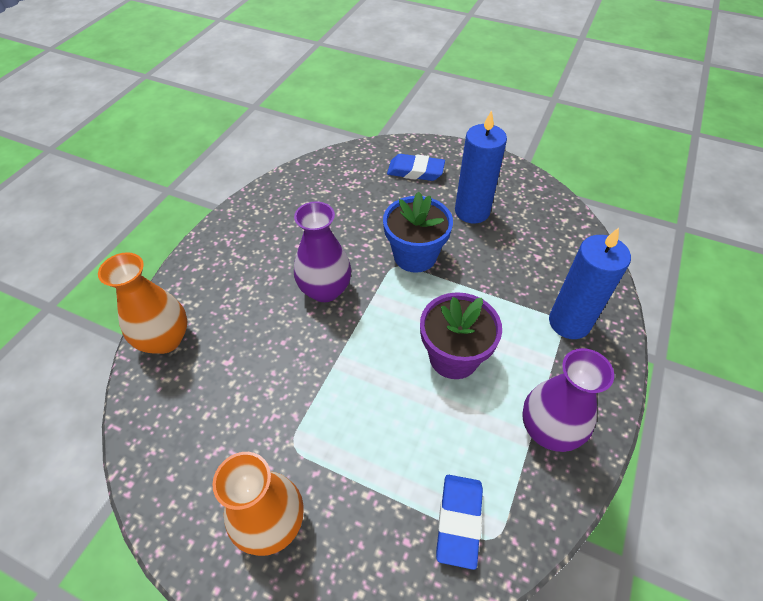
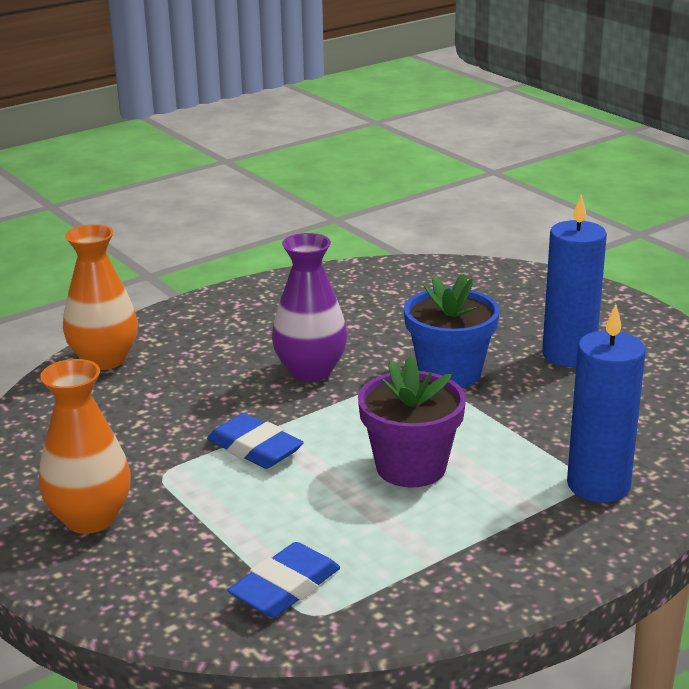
camera: 30 degrees right, 25 degrees down
(415, 171) = (528, 301): blue eraser -> blue eraser (255, 448)
(548, 430) = (468, 560): purple vase -> none

